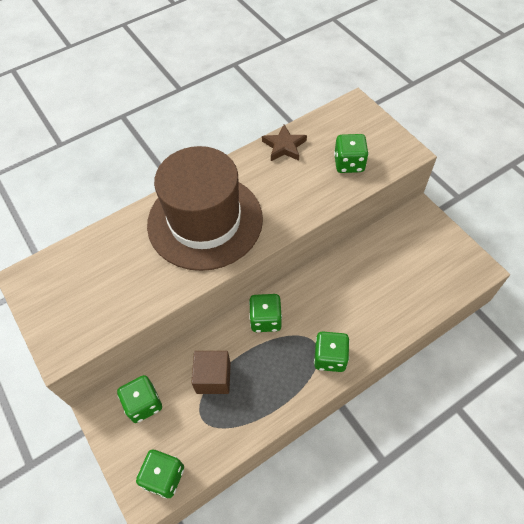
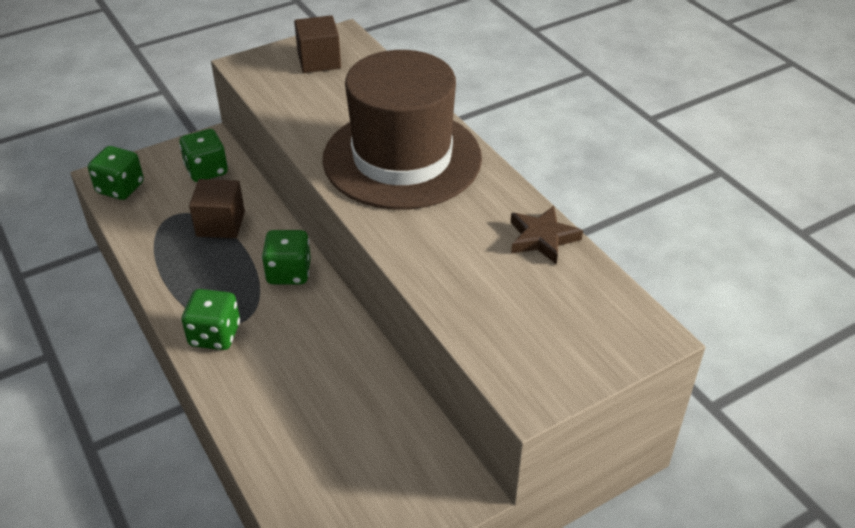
camera: 90 degrees right, 15 degrees down
(64, 291) = (319, 61): none -> brown cube
(349, 164) = (503, 312): green dice -> none

